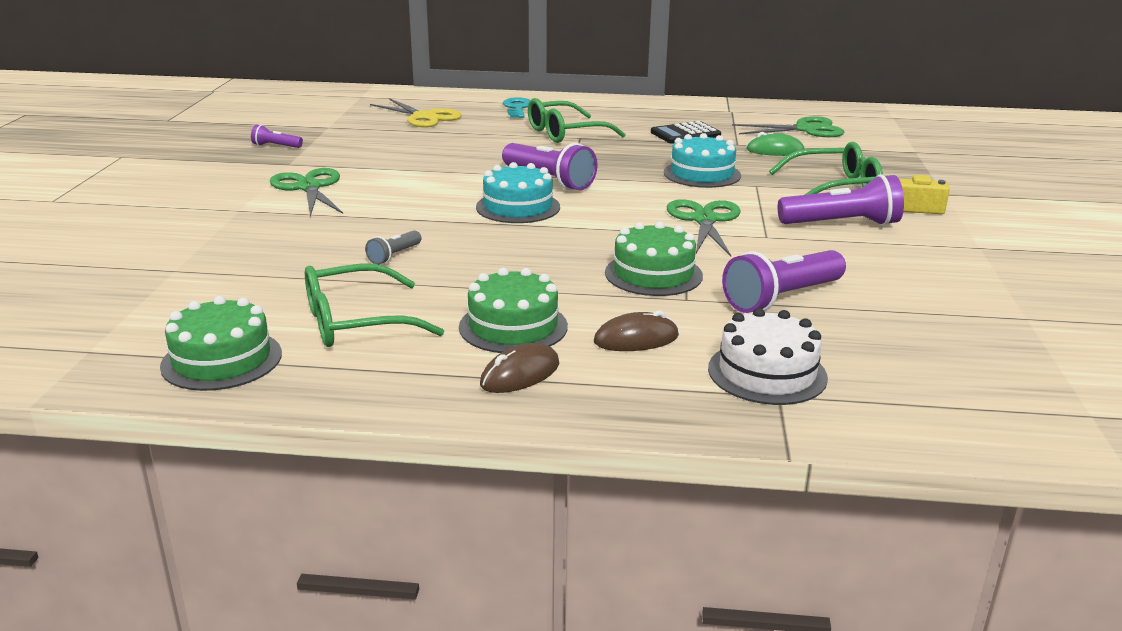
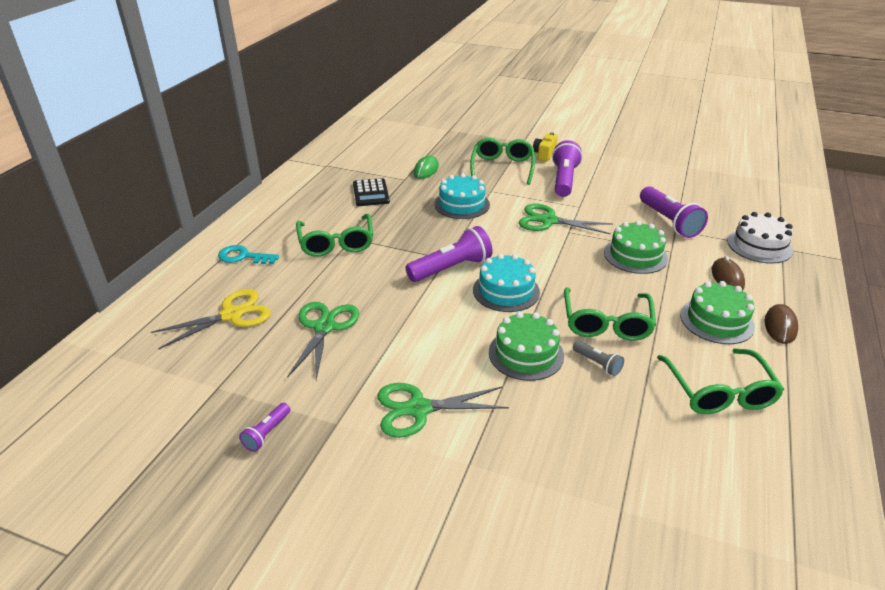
camera: 75 degrees left, 10 degrees up
(222, 360) = (792, 468): green cake -> green cake (526, 354)
(476, 259) = (606, 323): none -> green glasses
(520, 374) = (780, 326): brown mouse -> brown mouse turned 45 degrees clockwise
(806, 129) = (387, 150): green scissors -> green scissors (325, 327)

